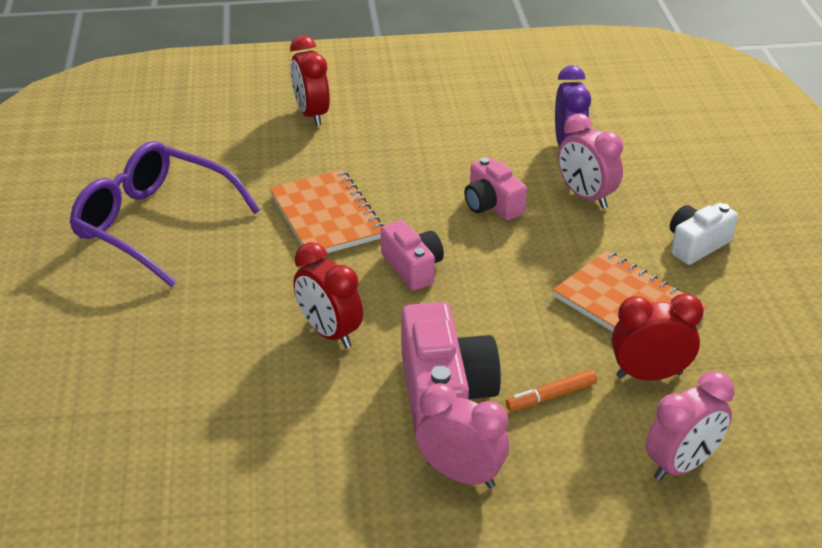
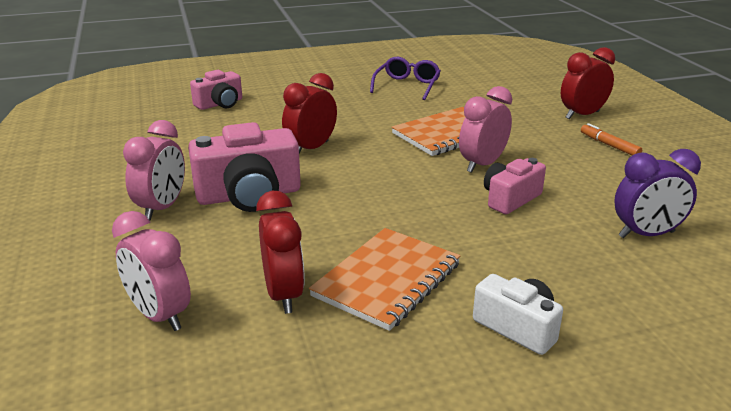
camera: 80 degrees right, 10 degrees down
(154, 223) = (407, 86): purple glasses -> purple glasses, size x0.58
(412, 267) = (399, 171): pink camera -> pink camera (220, 104)
(551, 396) = (249, 242): orange marker -> orange marker (609, 145)
(585, 196) = (561, 248): pink clock -> pink clock (482, 164)

